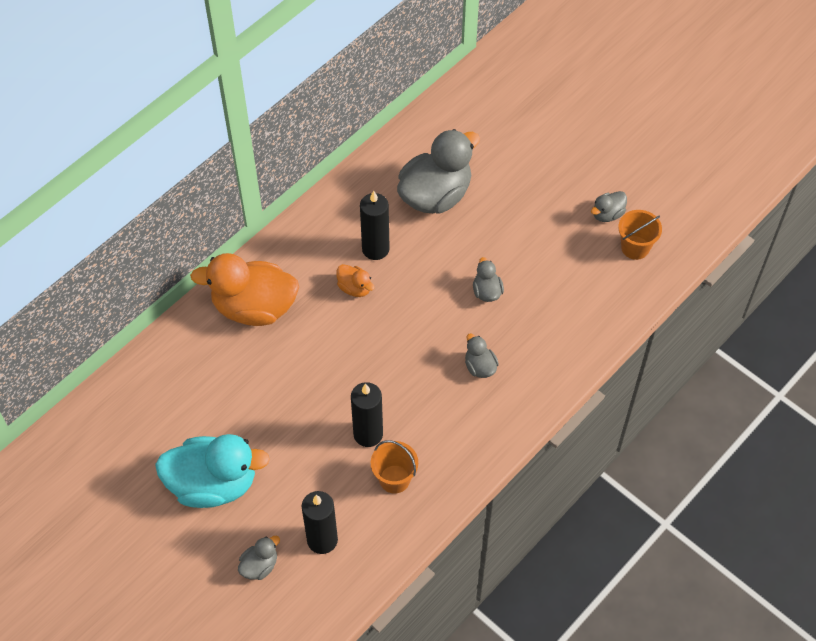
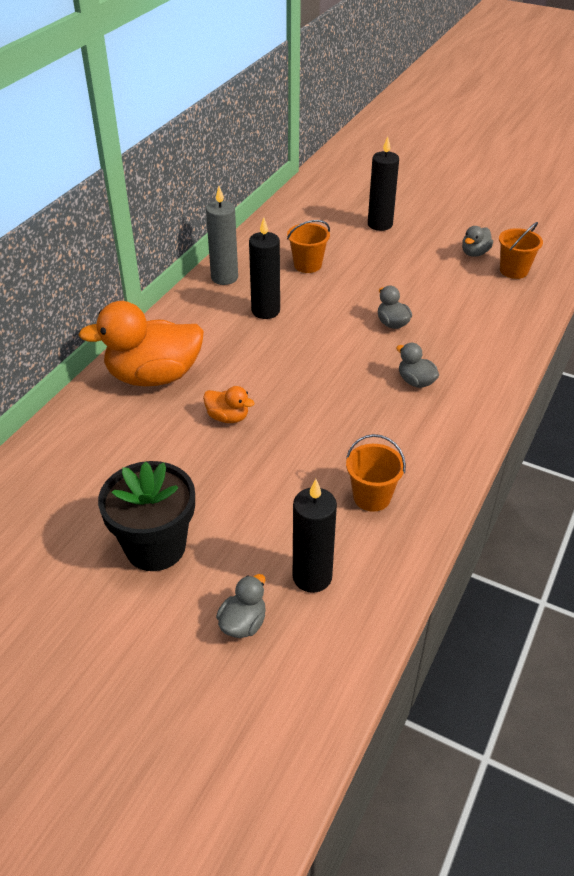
camera: 15 degrees left, 15 degrees down
(213, 484) = (155, 547): turquoise duck -> black flower pot
(350, 195) = (224, 277): none -> grey candle
(355, 288) = (256, 343): orange duck -> orange duck (228, 417)
(368, 434) = (323, 461): black candle -> black candle (380, 224)
(435, 195) = (307, 265): grey duck -> orange bucket

